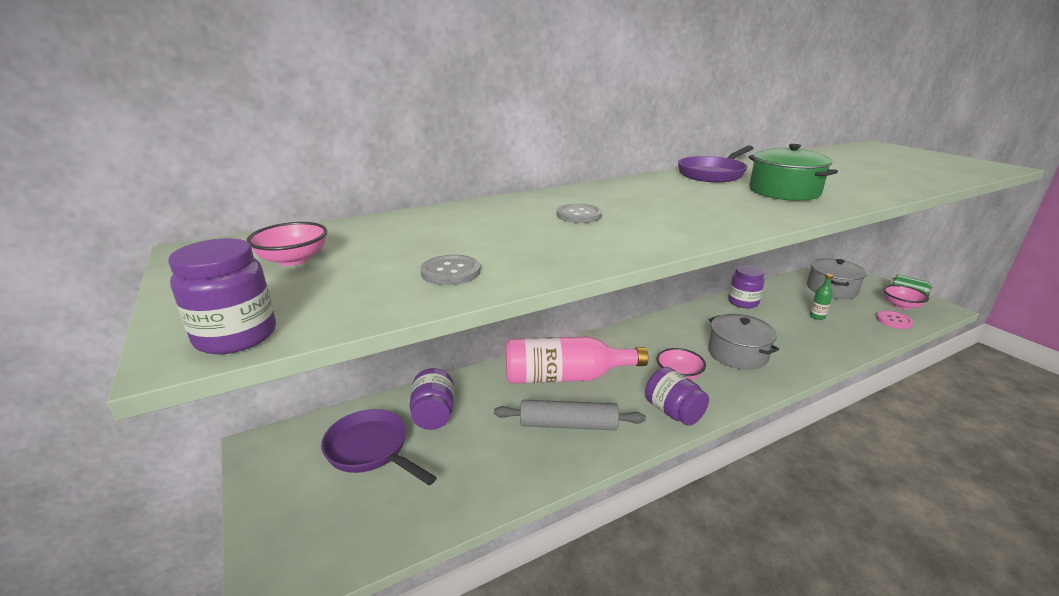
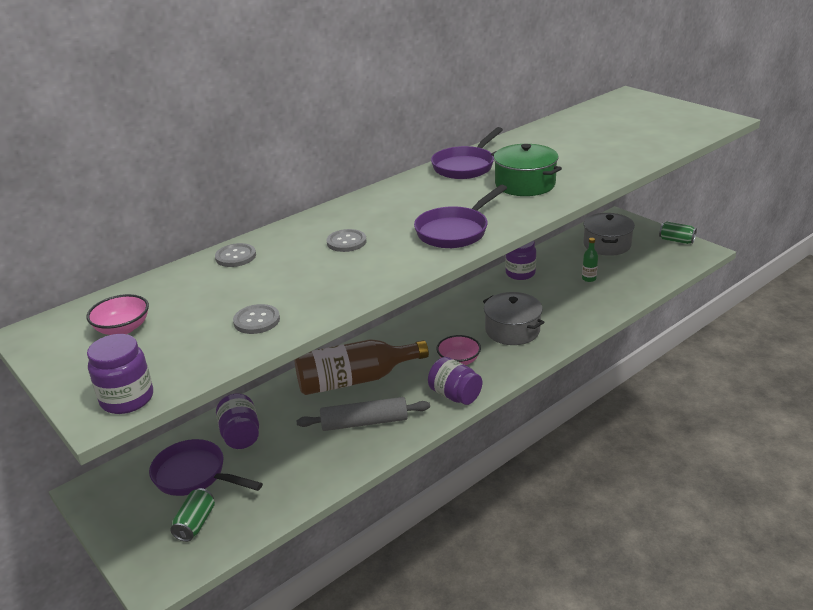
camera: 10 degrees left, 5 degrees up
(350, 511) = (195, 523): none -> green can
(454, 214) = (235, 256): none -> grey button
(565, 377) = (355, 380): pink bottle -> brown bottle
(708, 219) = (455, 231): none -> purple pan
(893, 321) = (658, 272): pink button -> none
(901, 305) = (668, 254): pink bowl -> none

